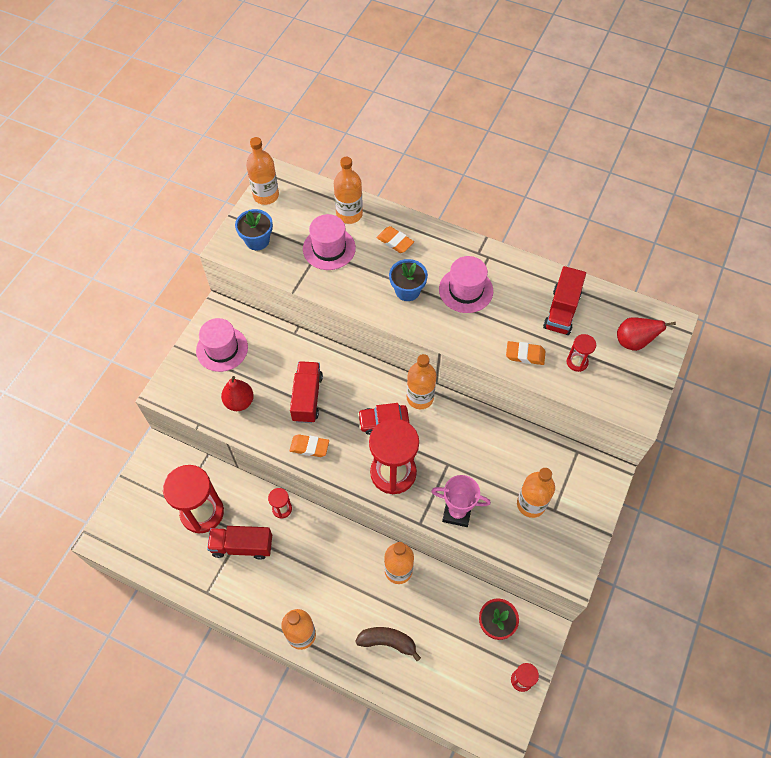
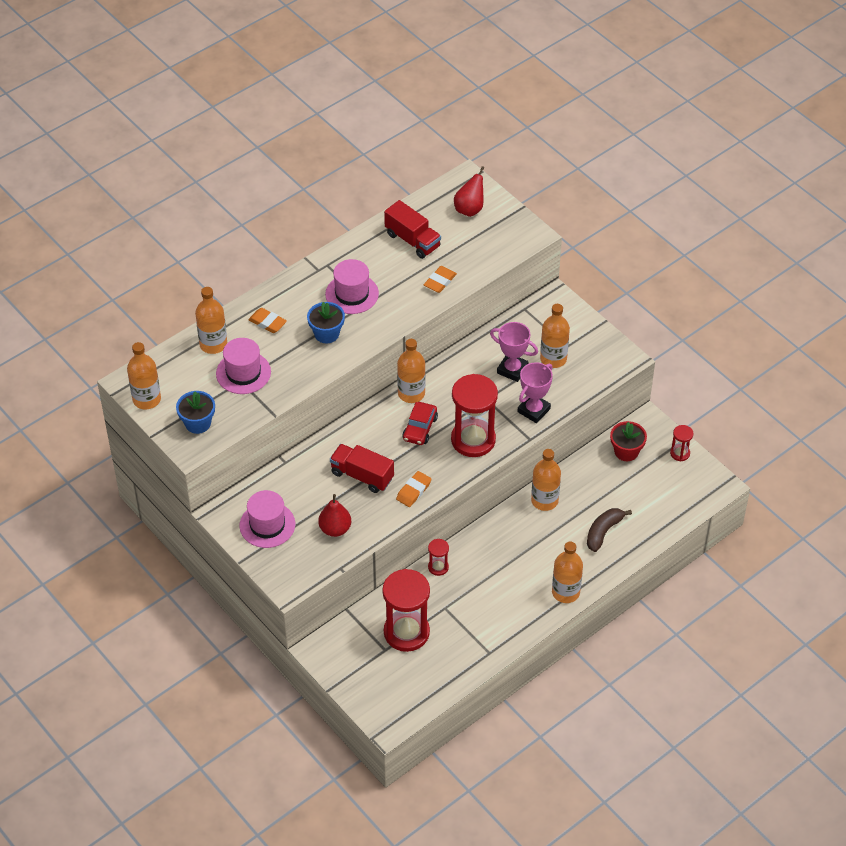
camera: 65 degrees left, 10 degrees down
(242, 546) = (458, 610): red truck -> none
(395, 242) = (267, 322): orange eraser -> orange eraser turned 60 degrees clockwise
(496, 472) = (512, 370): none -> pink trophy
(577, 362) = (467, 252): red hourglass -> none

